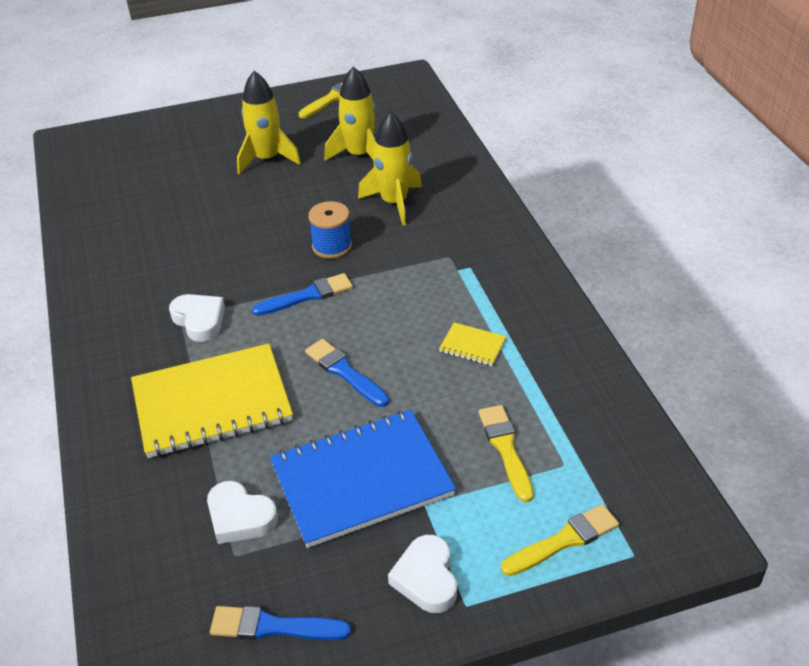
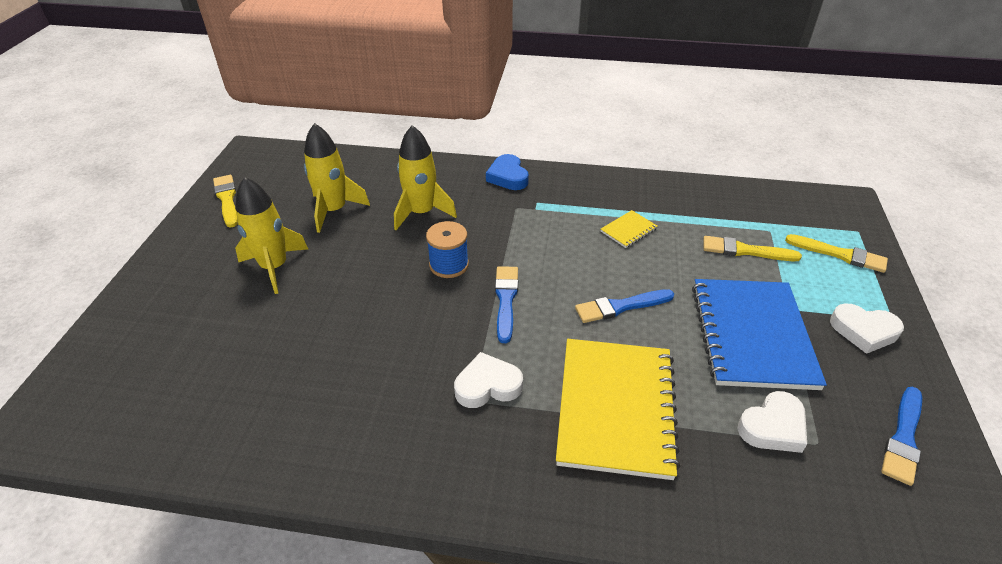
camera: 65 degrees left, 0 degrees up
(498, 233) = (508, 177): none -> blue heart
(564, 540) = (840, 254): yellow brush -> yellow brush turned 120 degrees clockwise

